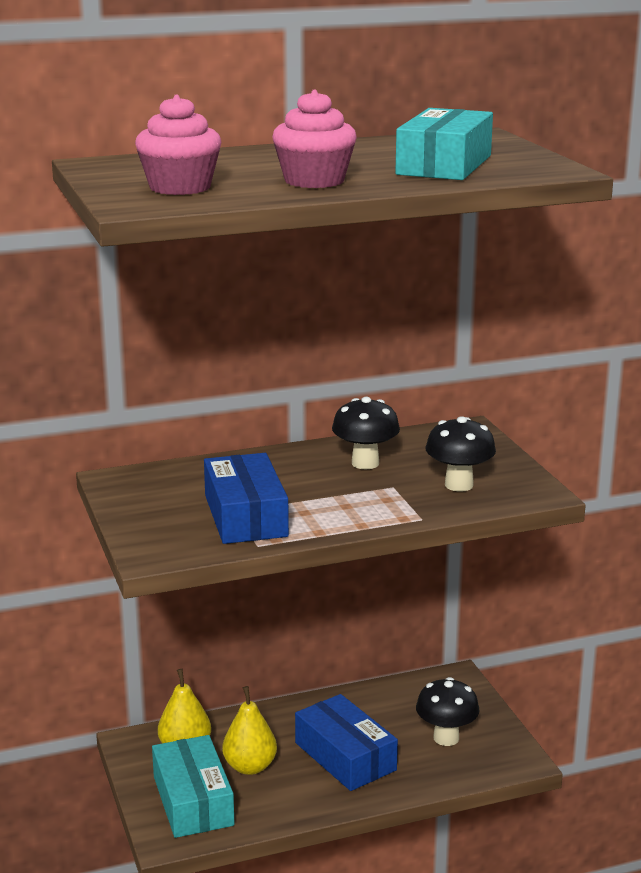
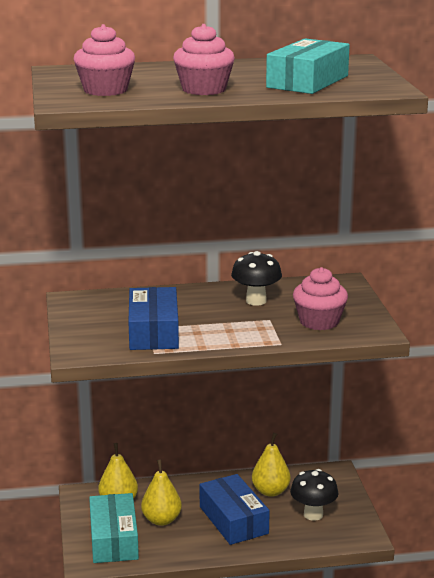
camera: 10 degrees right, 0 degrees up
(382, 712) = (270, 491): none -> yellow pear
(459, 485) = (319, 322): black mushroom -> pink cupcake

